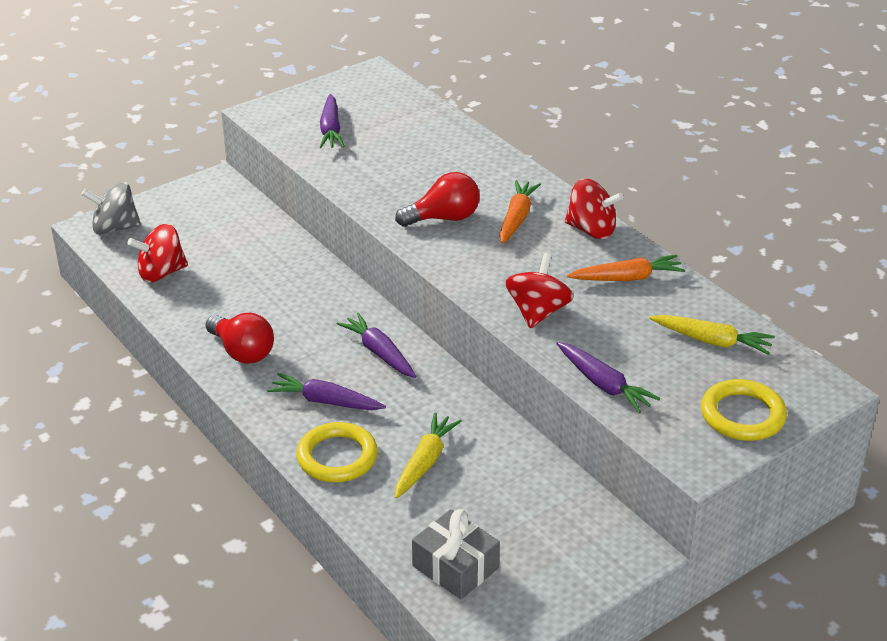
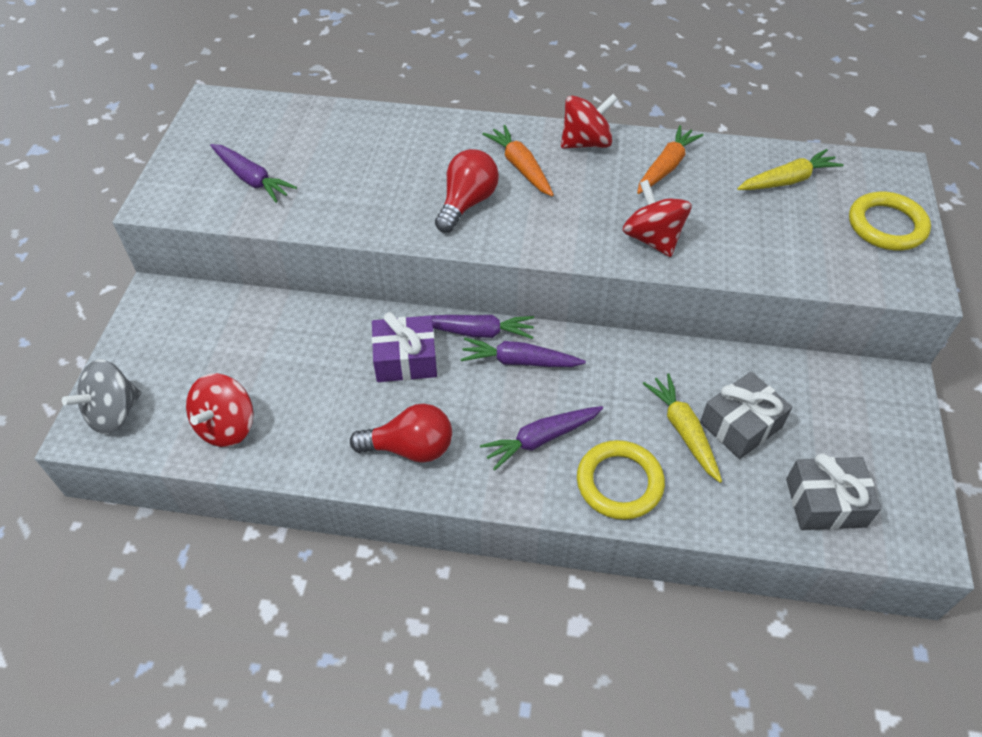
camera: 45 degrees left, 15 degrees up
(310, 305) = (405, 359): none -> purple gift
(471, 487) = (741, 425): none -> grey gift
(603, 384) = (780, 267): purple carrot -> purple carrot (476, 332)

